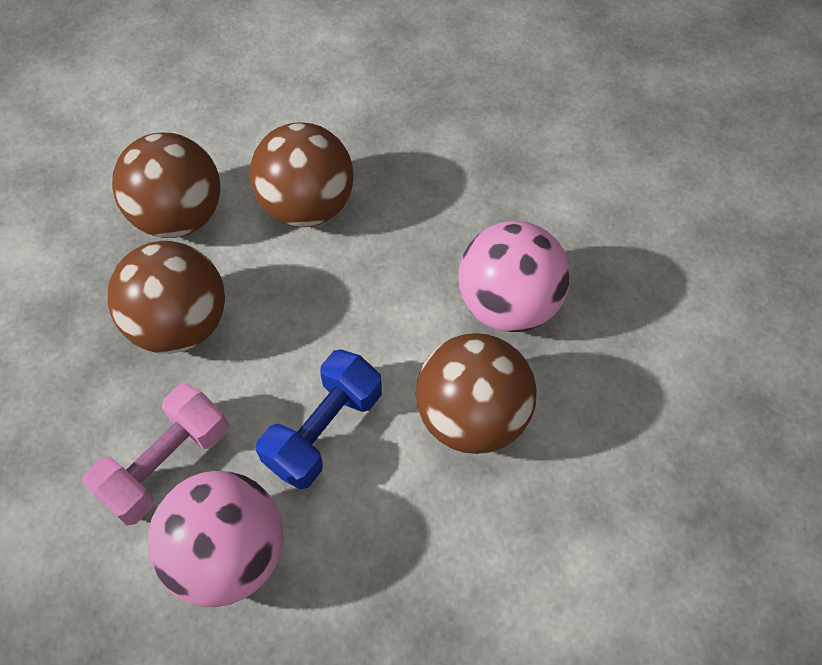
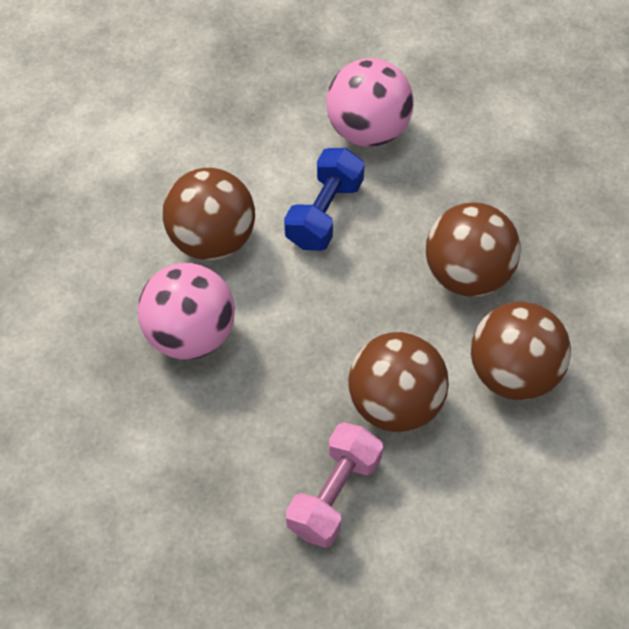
camera: 170 degrees right, 0 degrees up
(167, 464) = (433, 174): pink dumbbell -> pink dumbbell (334, 494)

